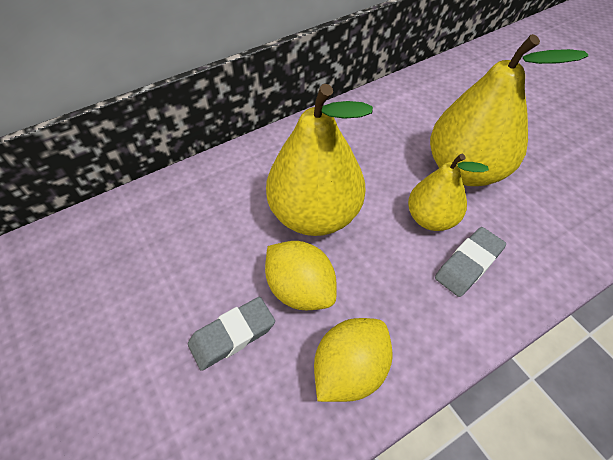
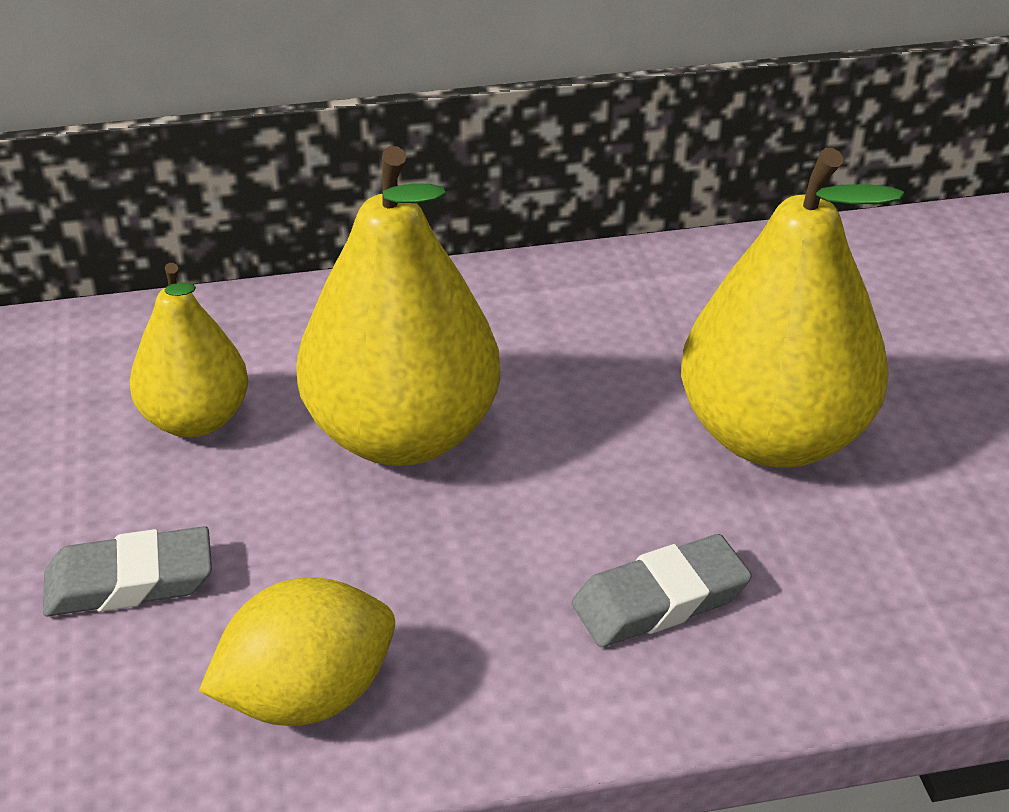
camera: 20 degrees right, 15 degrees down
(300, 289) = (296, 547): yellow lemon -> none
(431, 218) = (636, 502): yellow pear -> yellow pear (196, 420)

